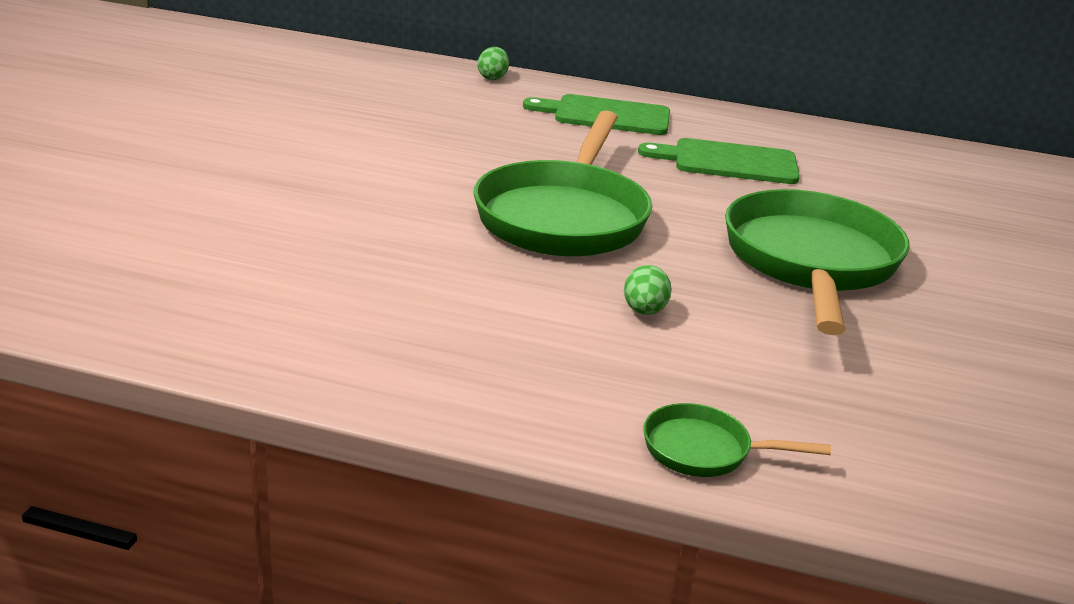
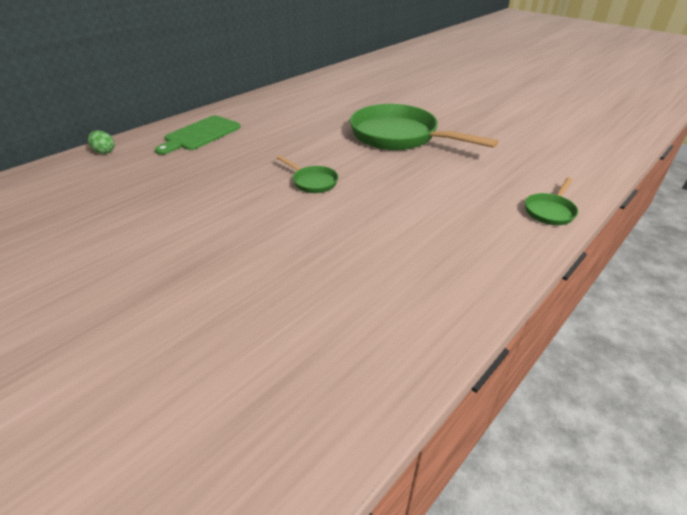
camera: 60 degrees left, 10 degrees up
(564, 217) = (312, 182): green pan -> green pan, size x0.44
(644, 311) = (425, 189): green egg -> none
(728, 162) = (287, 122): green cutting board -> none

